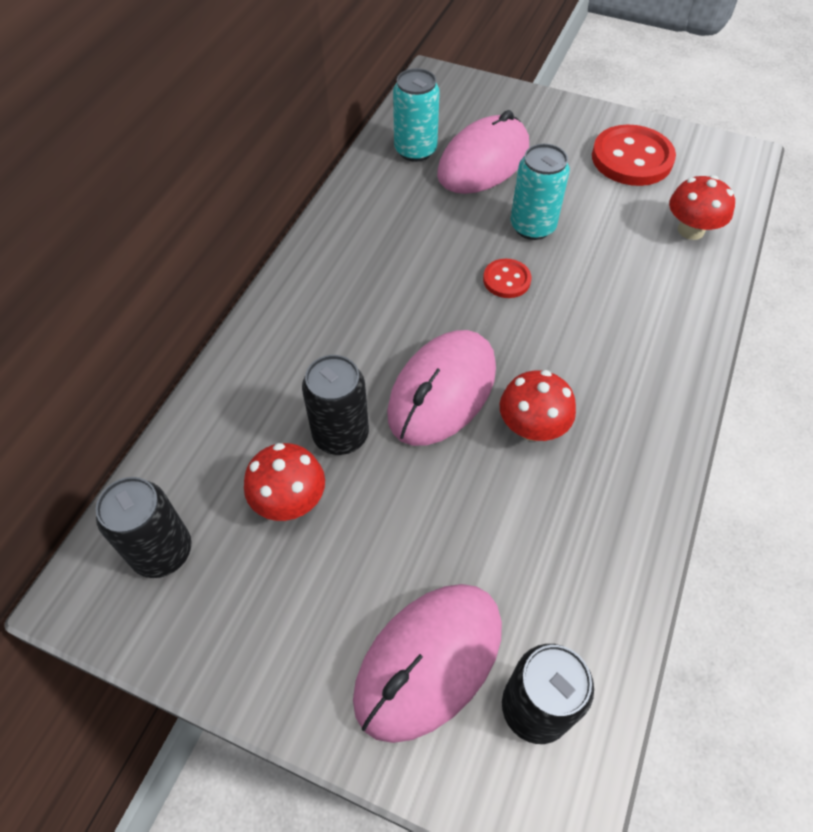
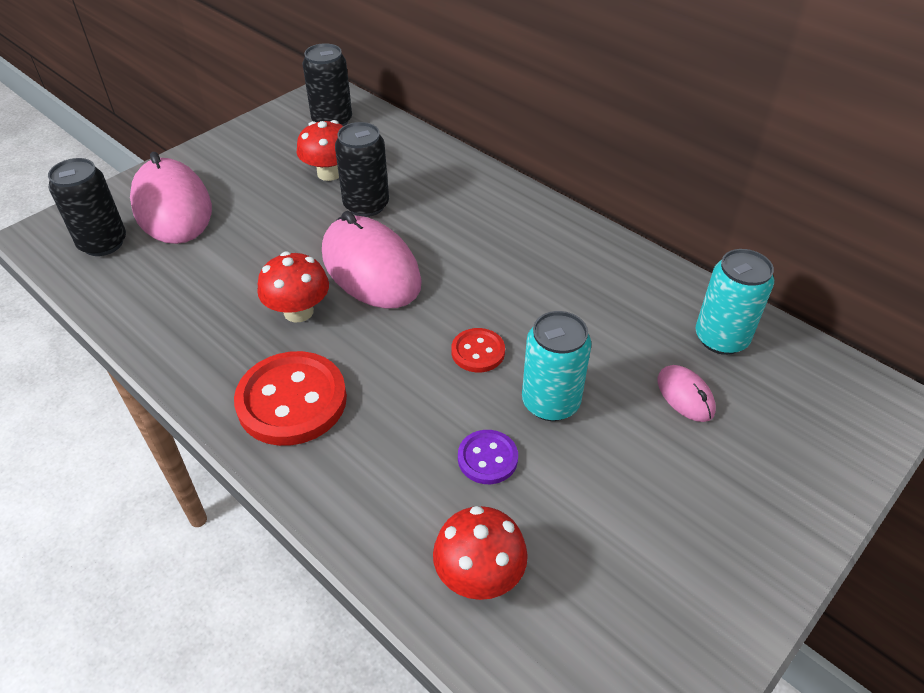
camera: 110 degrees right, 10 degrees down
(483, 161) = (685, 395): pink mouse -> pink mouse, size x0.47
(604, 248) = (487, 458): none -> purple button
(631, 158) = (654, 574): red button -> red button (292, 401)

